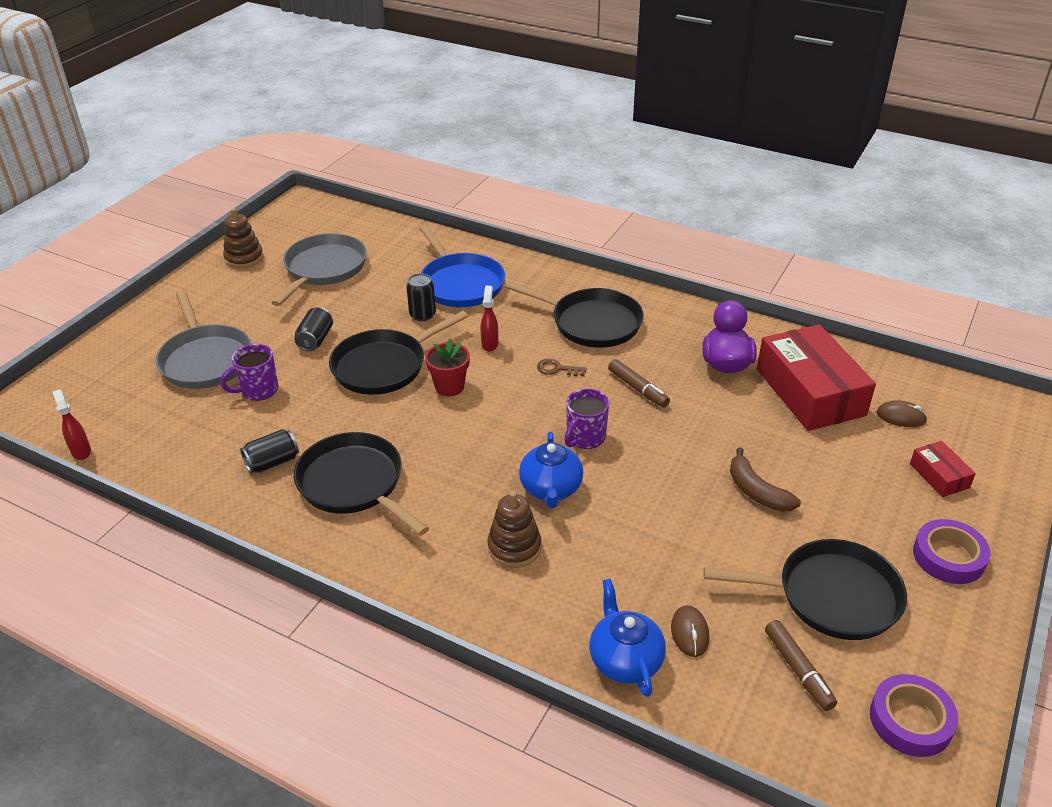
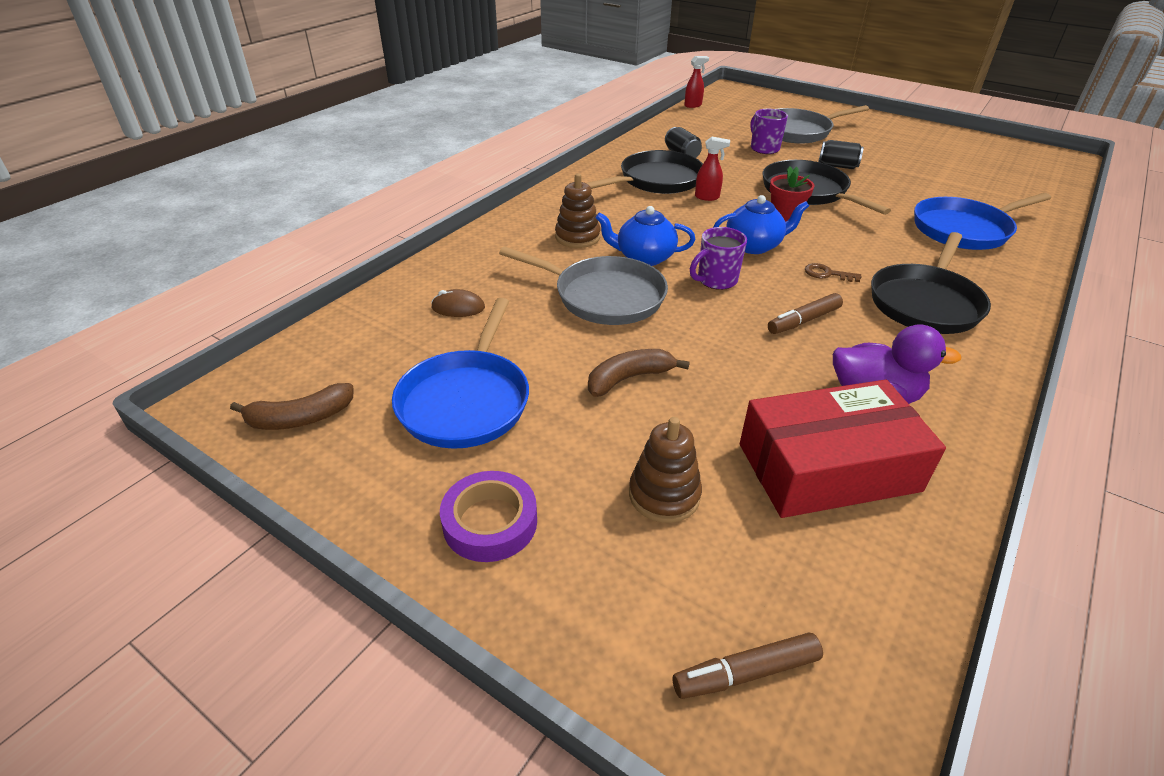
camera: 95 degrees right, 0 degrees up
(244, 258) = (948, 138): brown stacking toy -> brown stacking toy (664, 495)
(323, 269) = (950, 168): grey pan -> grey pan (604, 296)
(422, 315) = (896, 209): black can -> none
(490, 344) = (859, 240): red spray bottle -> red spray bottle (707, 197)
(557, 369) = (827, 274): brown key -> brown key turned 90 degrees counterclockwise
(585, 438) = (716, 280): purple mug -> purple mug turned 75 degrees counterclockwise
(625, 660) = (445, 274): blue teapot -> blue teapot (754, 246)
(798, 670) = (391, 360): brown marker -> brown marker (746, 673)
(830, 596) = (466, 401): black pan -> blue pan
(901, 417) = (783, 562): brown mouse -> none
(910, 720) = (300, 418): purple tape -> brown banana
(939, 476) = (644, 566): red box -> none

